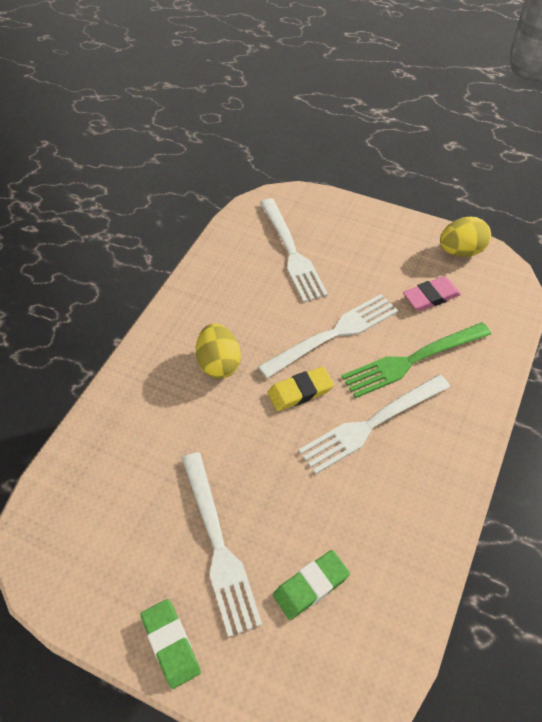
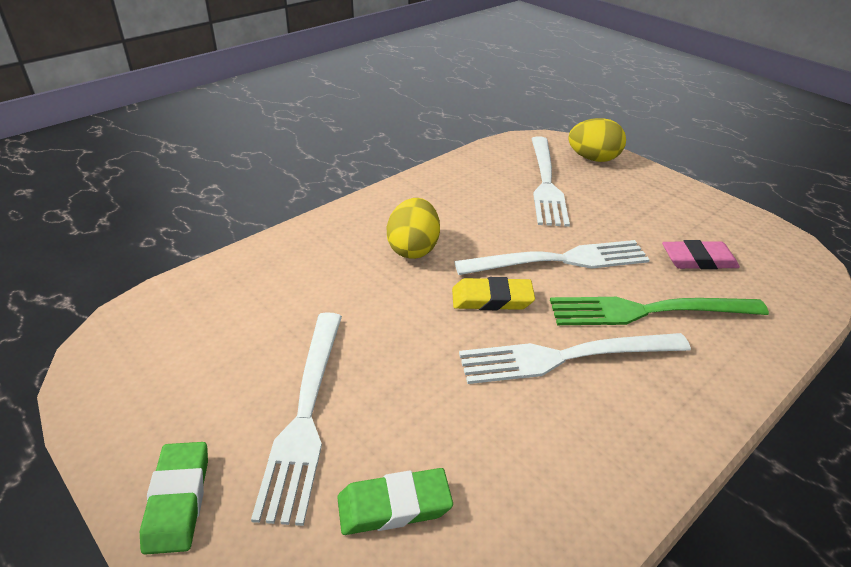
camera: 20 degrees right, 15 degrees down
(461, 251) = (753, 230): yellow egg -> yellow egg (593, 159)

